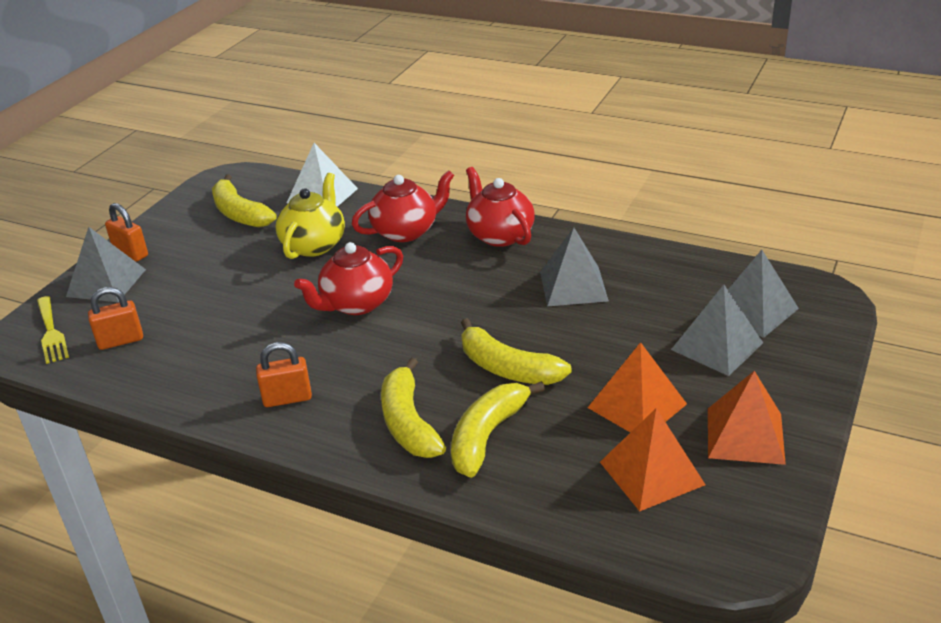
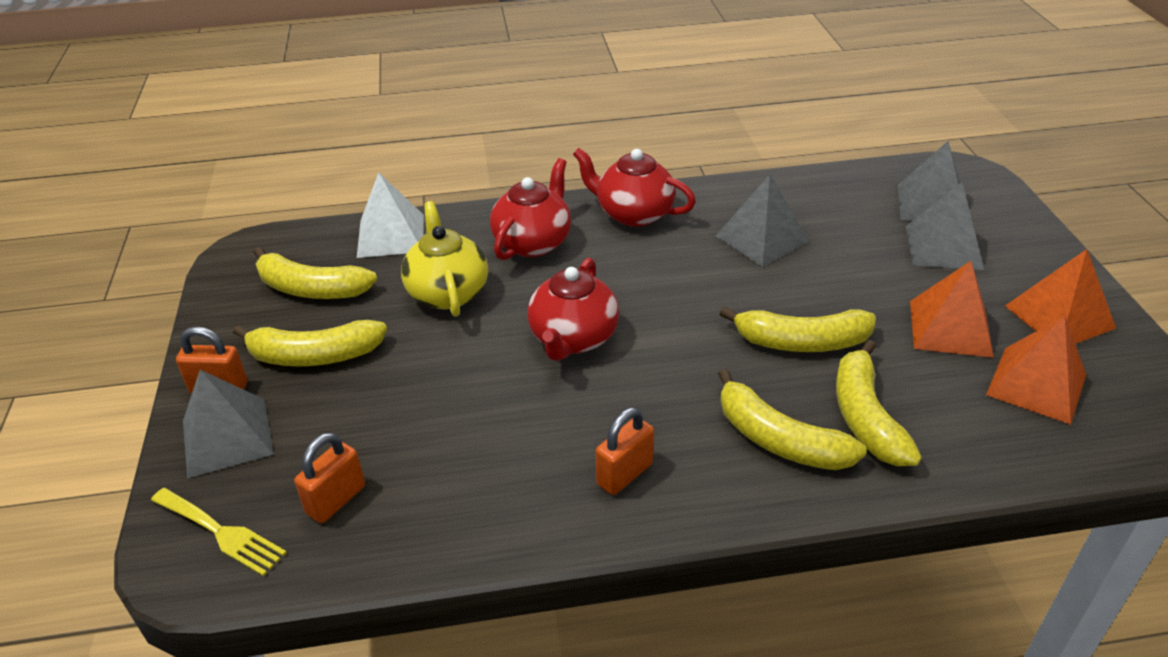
camera: 35 degrees left, 5 degrees up
(197, 255) = (314, 356): none -> yellow banana

